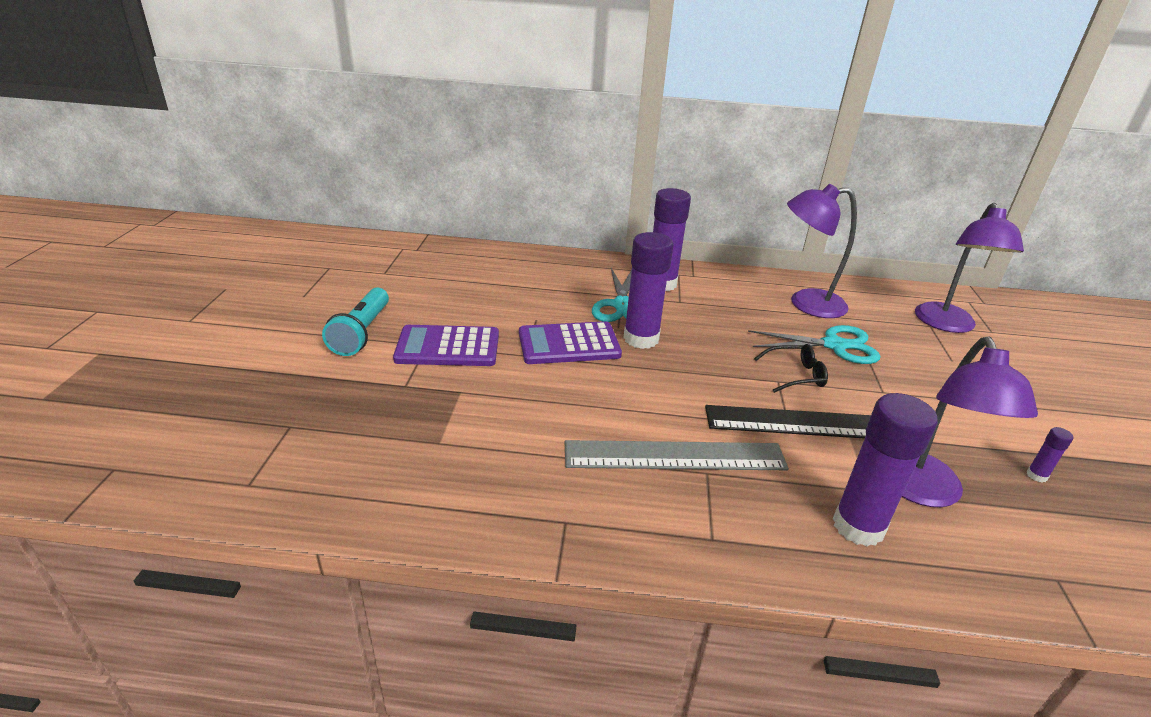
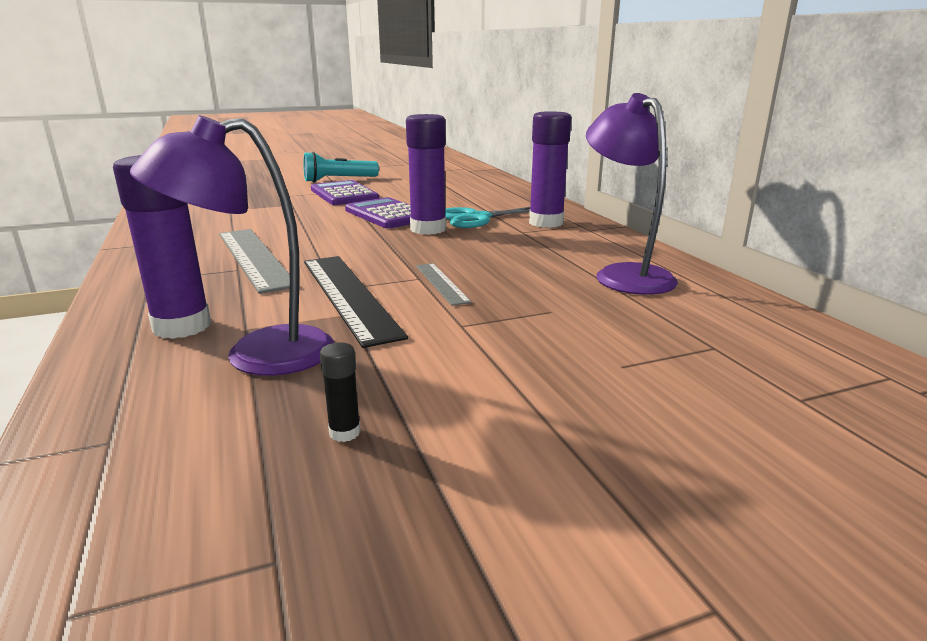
camera: 65 degrees right, 10 degrees down
(795, 375) = (441, 283): black glasses -> grey ruler
(834, 345) = (539, 295): turquoise scissors -> none
(947, 325) = (743, 359): purple lamp -> none
(1036, 475) = (344, 432): purple glue stick -> black glue stick

